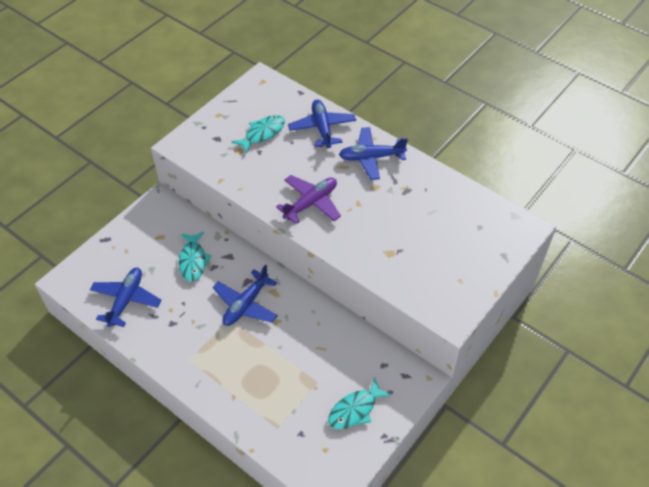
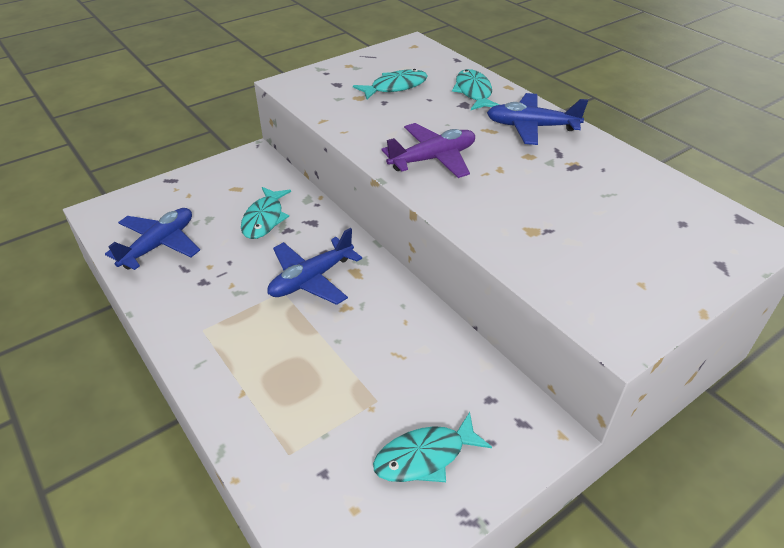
camera: 15 degrees right, 10 degrees down
(322, 128) = (473, 92): blue plane -> turquoise fish

